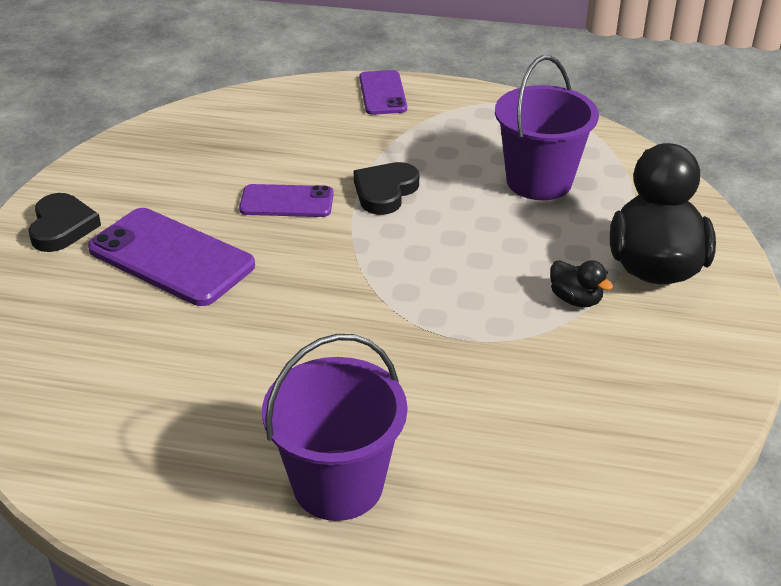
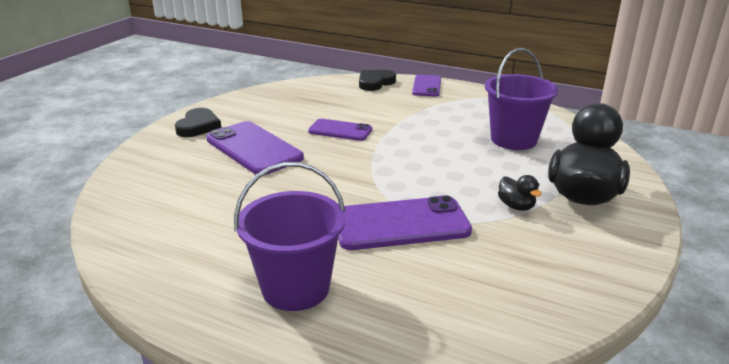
camera: 15 degrees right, 10 degrees down
(385, 192) = (406, 133): black heart -> black heart (375, 83)
(436, 356) = (400, 224): none -> purple phone

